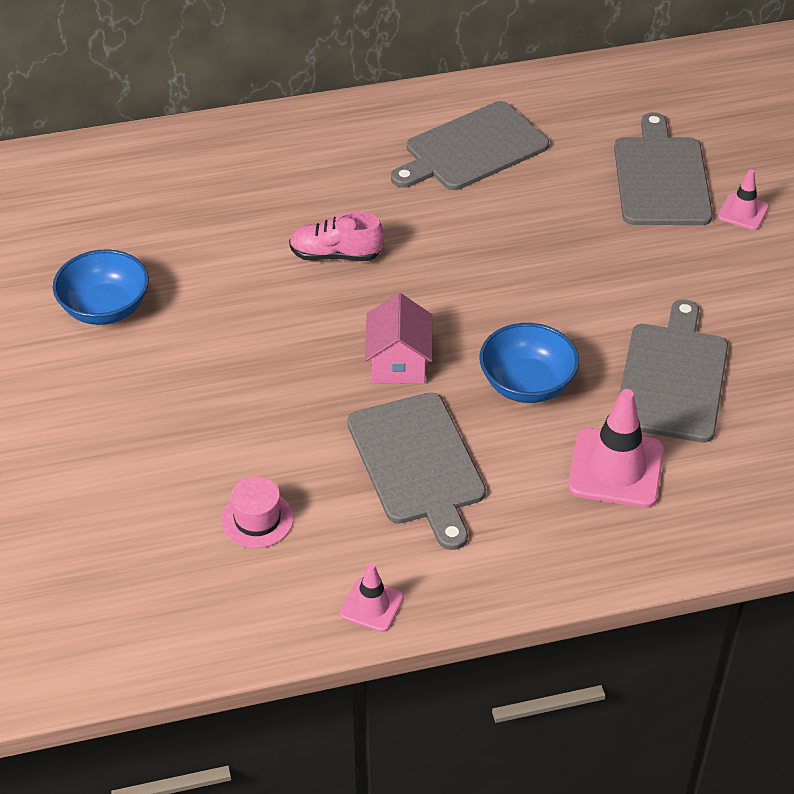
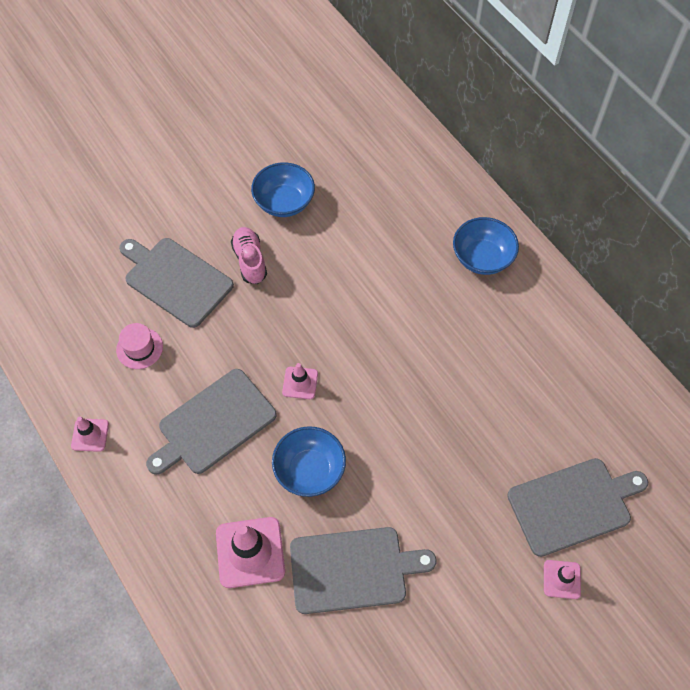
camera: 70 degrees right, 15 degrees up
(307, 152) = (482, 258): none -> blue bowl
(335, 255) = (387, 311): pink shoe -> pink shoe (250, 261)
(398, 362) = (300, 383): pink house -> pink traffic cone
(472, 149) = (539, 360): grey cutting board -> grey cutting board (176, 280)

